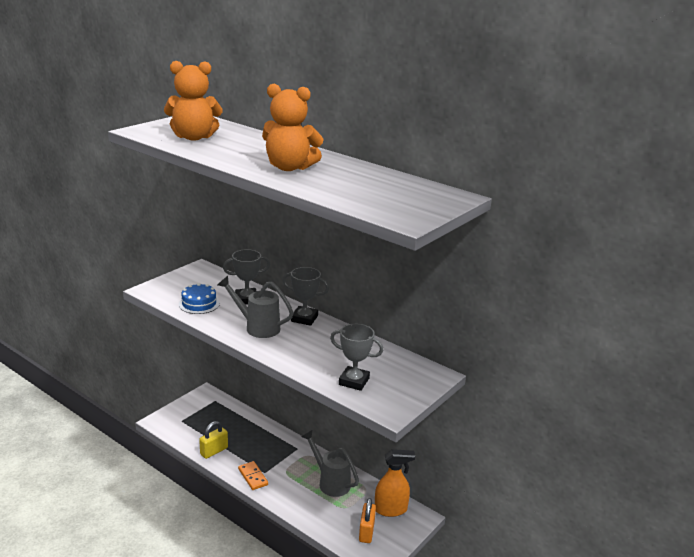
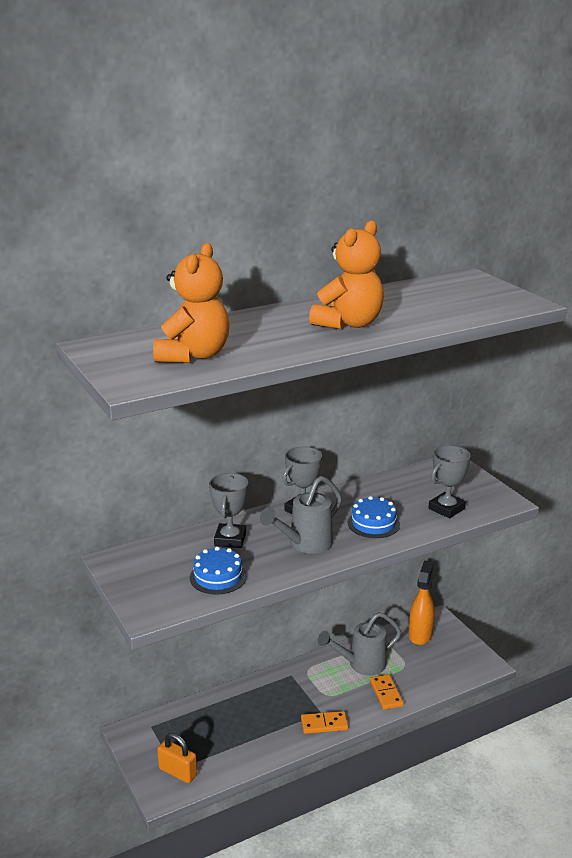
camera: 65 degrees left, 0 degrees up
(214, 451) = (258, 749): yellow padlock -> none
(304, 503) = (386, 693): none -> orange domino
(305, 350) = (373, 523): none -> blue cake
(366, 532) = (445, 660): orange padlock -> orange padlock (178, 772)

